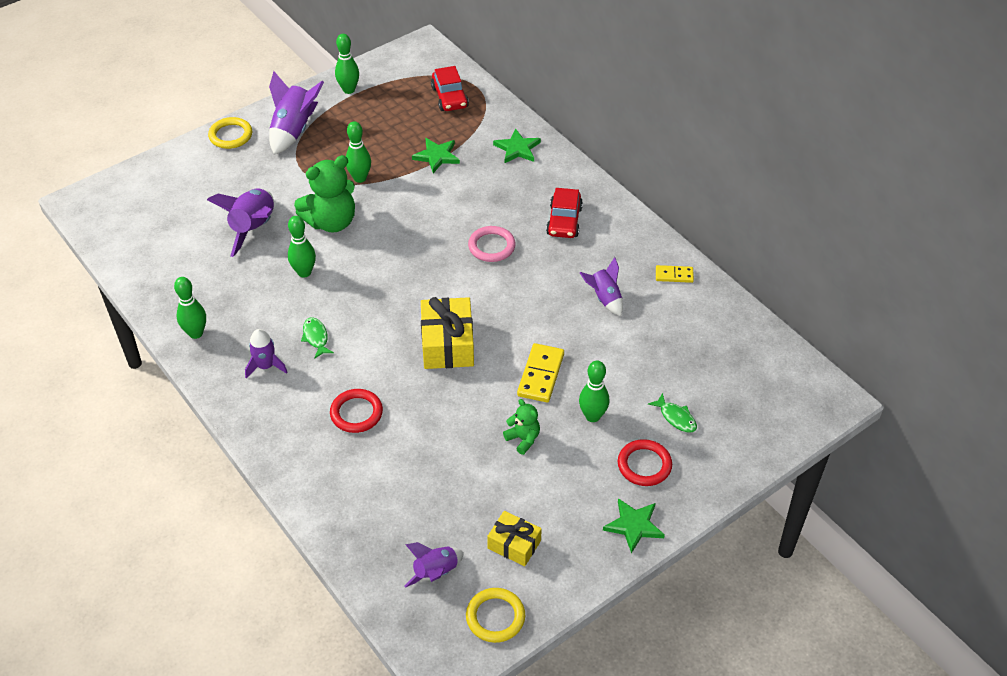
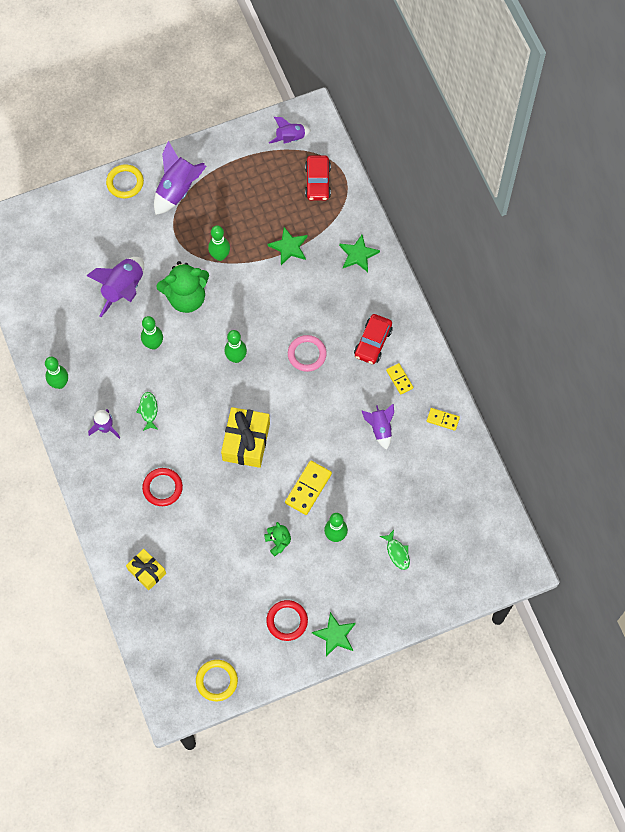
camera: 15 degrees right, 20 degrees up
(349, 90) = (234, 153): green bowling pin -> green bowling pin (236, 358)
(436, 572) = (185, 636): purple rocket -> purple rocket (290, 138)
(514, 544) = (246, 628): yellow gift -> yellow gift (147, 571)
(608, 248) = (399, 379): none -> yellow domino
(644, 465) = (359, 587): red ring -> red ring (287, 621)

